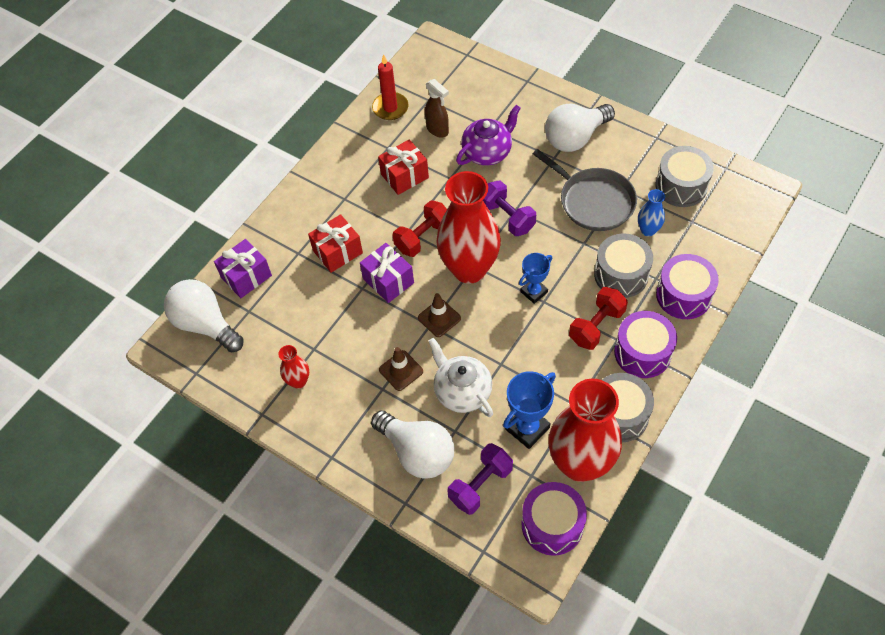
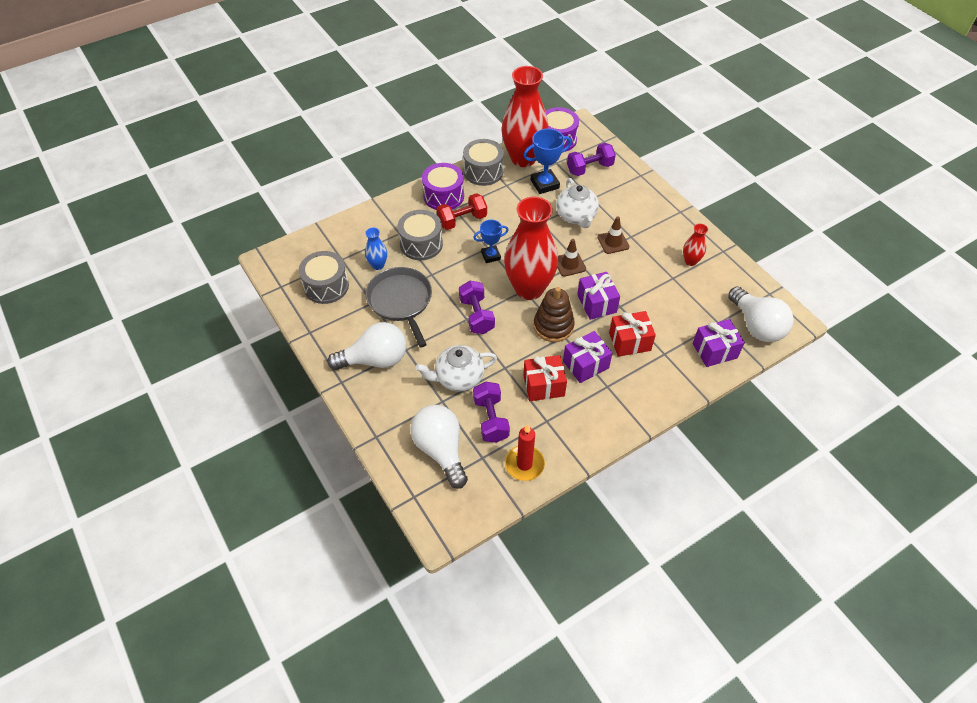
camera: 160 degrees left, 5 degrees down
(373, 211) = (585, 364): none -> purple gift
(417, 452) = (622, 195): white light bulb -> white light bulb (441, 450)
(423, 237) = (553, 326): red dumbbell -> brown stacking toy
(437, 130) = (490, 419): brown spray bottle -> purple dumbbell
(487, 152) = (458, 378): purple teapot -> white teapot
(683, 295) = (390, 217): purple drum -> none

